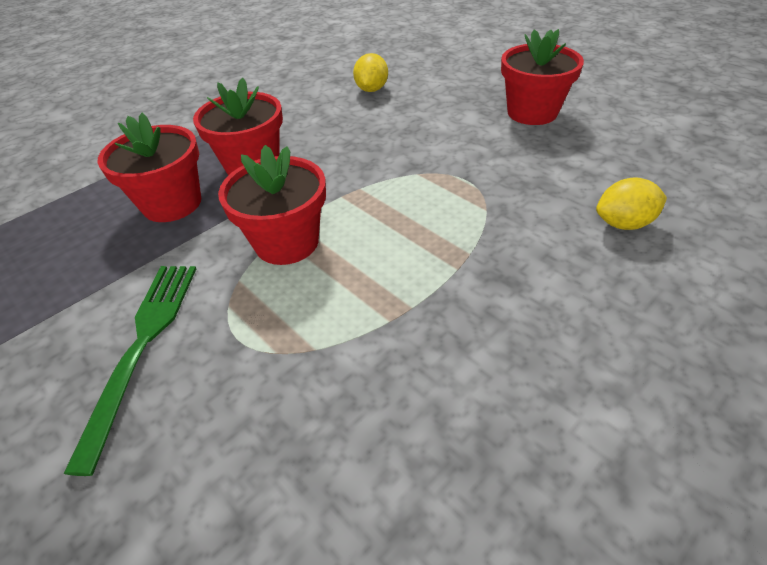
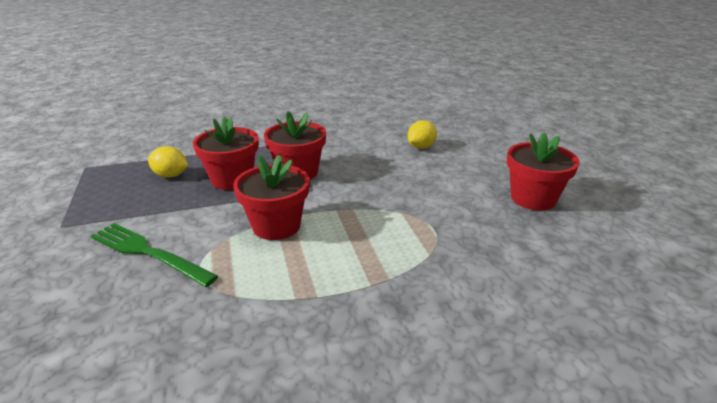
camera: 25 degrees right, 15 degrees down
(143, 345) = (148, 253): green fork -> green fork turned 90 degrees counterclockwise
(623, 223) = (532, 304): yellow lemon -> yellow lemon (170, 175)

